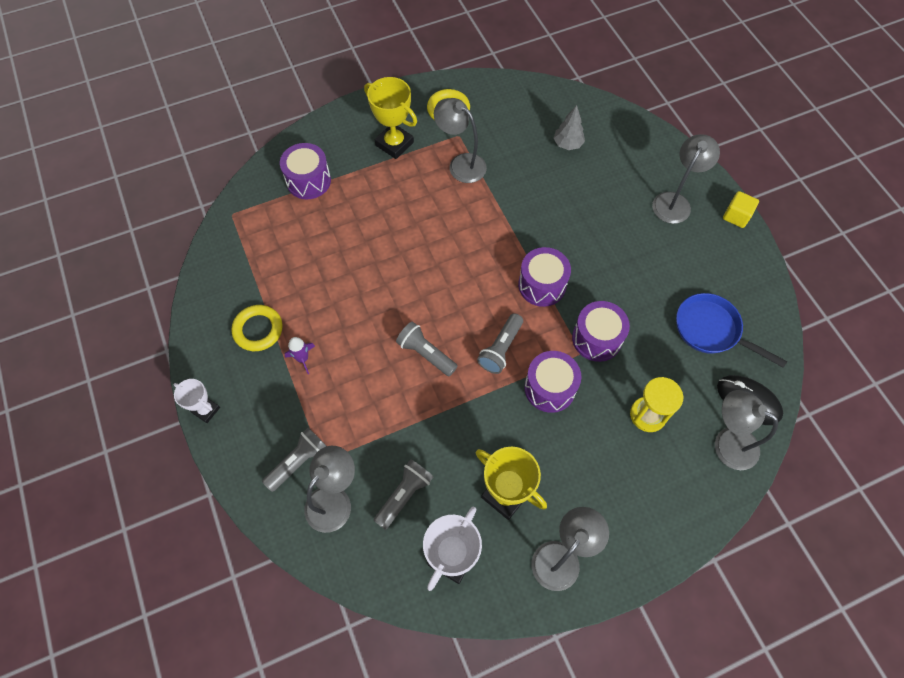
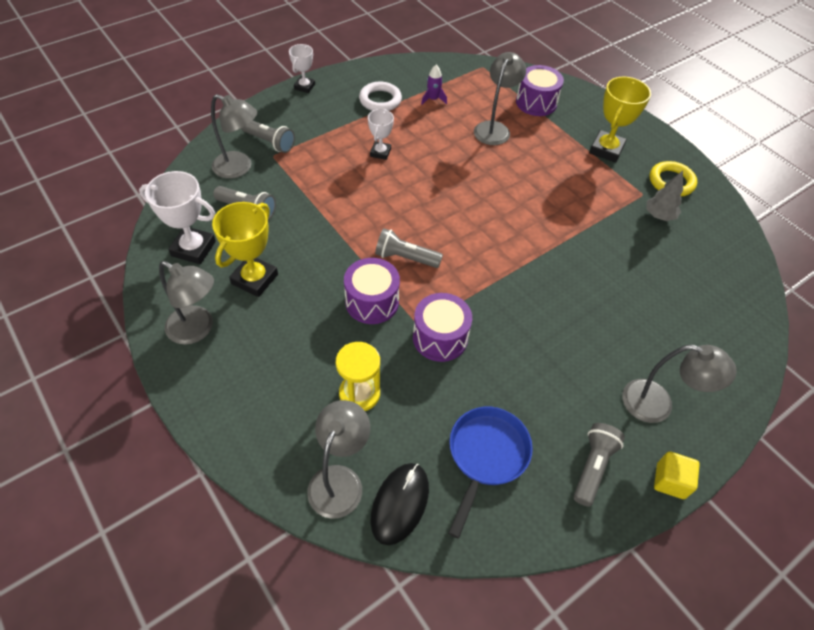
camera: 75 degrees right, 10 degrees down
(258, 330) = (380, 100): yellow ring -> white ring
(302, 358) = (361, 129): purple rocket -> purple rocket (433, 99)
(347, 345) = (380, 152): none -> white trophy
(426, 353) = (386, 204): grey flashlight -> grey flashlight (593, 467)
(461, 164) = (608, 200): grey lamp -> grey lamp (494, 128)
(542, 285) = (489, 283): purple drum -> none
(567, 144) = (684, 287): grey tree -> grey tree (659, 216)

